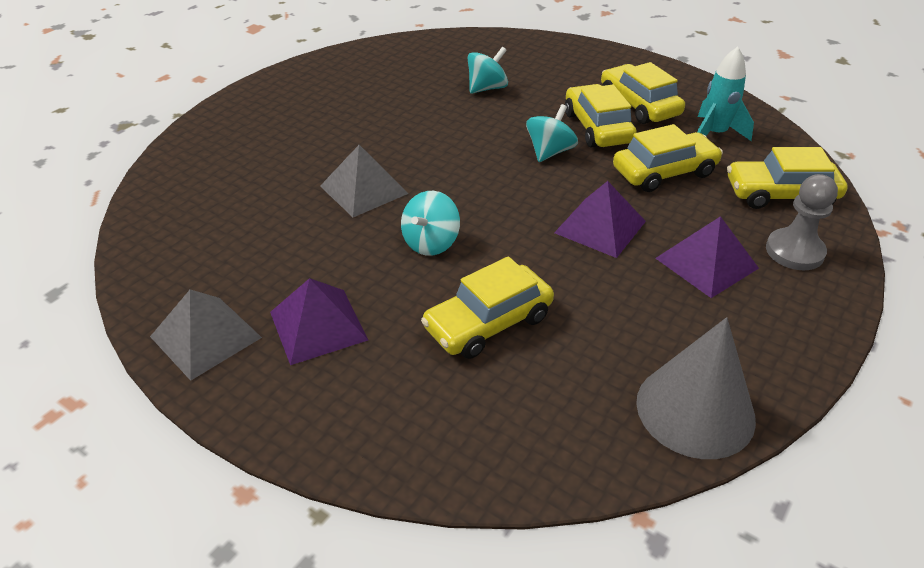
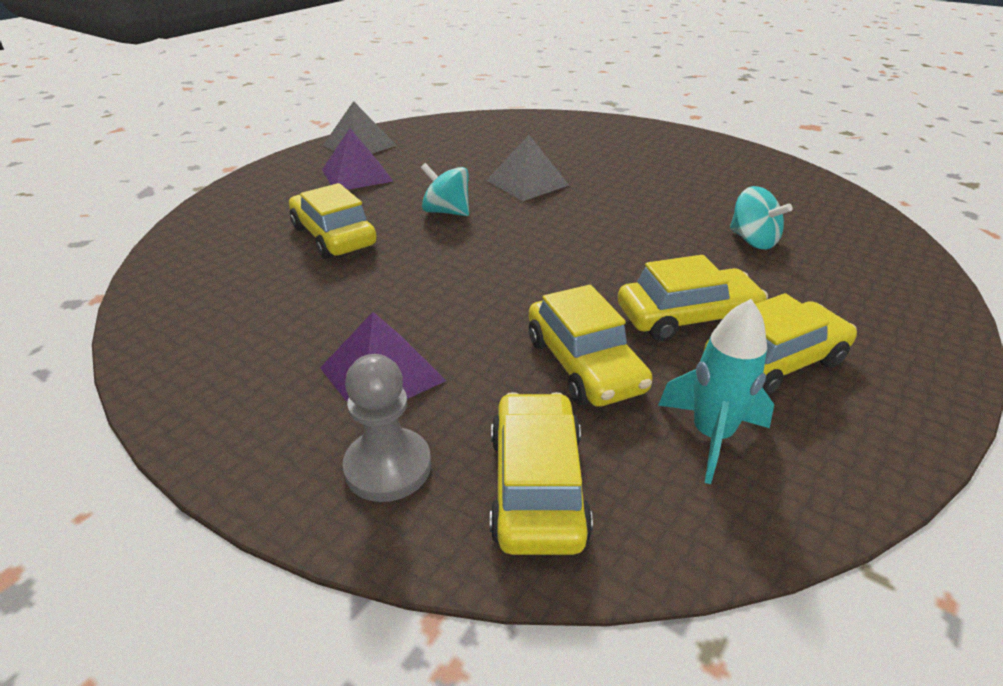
camera: 90 degrees right, 5 degrees down
(549, 152) = (614, 277): turquoise spinning top -> none
(600, 227) = (462, 302): purple pyramid -> none
(695, 410) = (174, 333): grey cone -> none

